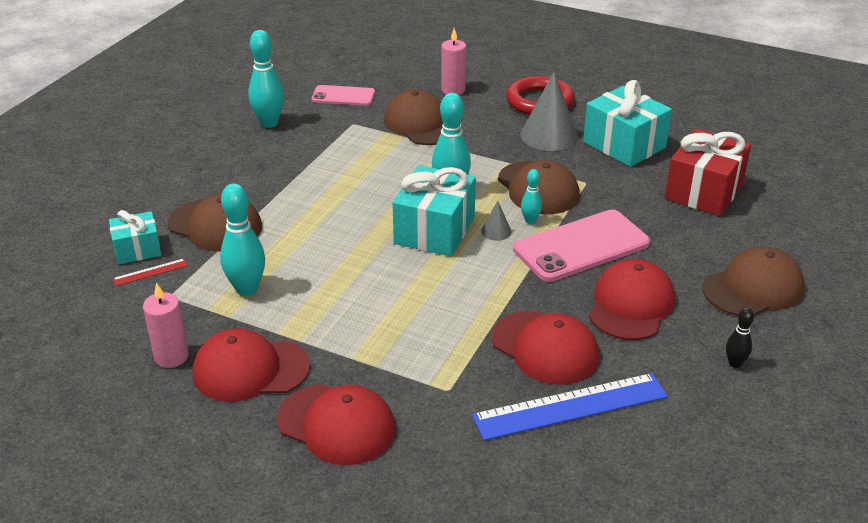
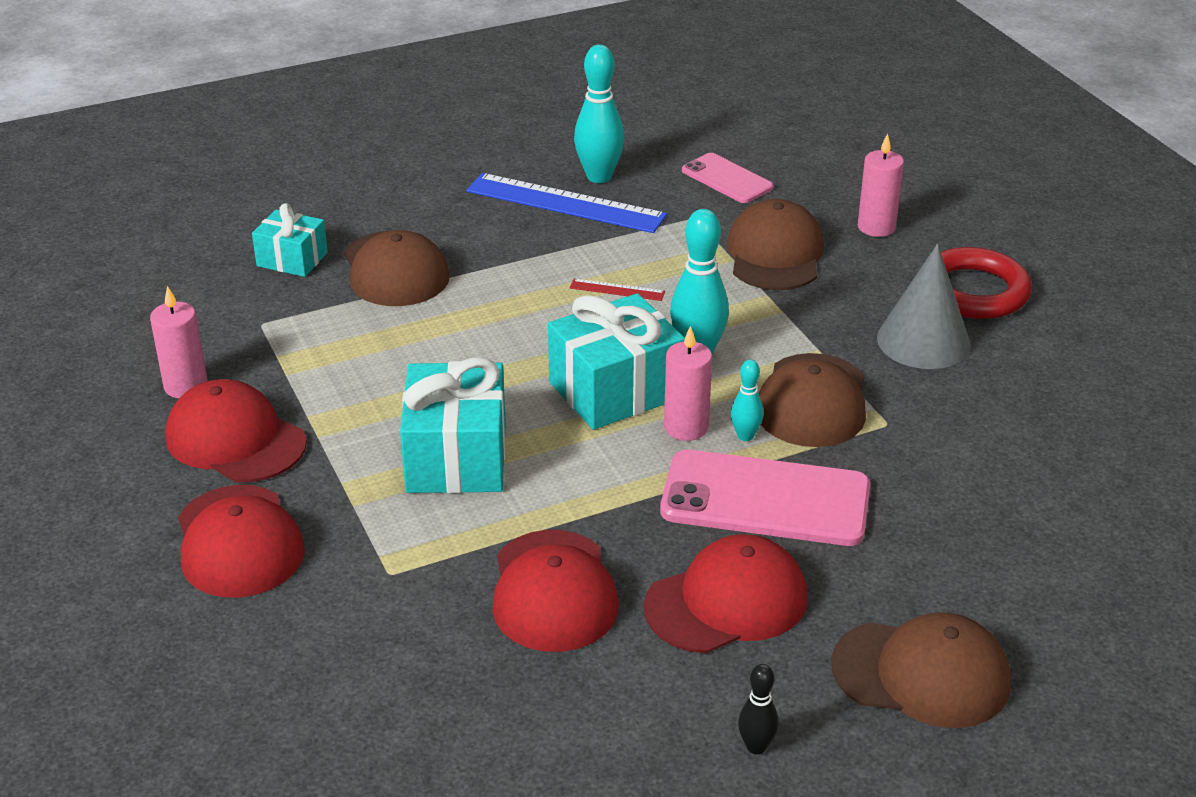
camera: 40 degrees right, 0 degrees up
(150, 272) = (274, 289): red ruler -> red ruler (617, 290)
(247, 289) = (337, 354): turquoise bowling pin -> none
(496, 231) = (686, 427): grey cone -> pink candle
(570, 406) = (490, 671): blue ruler -> blue ruler (565, 203)
(624, 145) = (1013, 401): turquoise gift -> turquoise gift (456, 457)
(704, 191) = (1040, 516): red gift -> none

